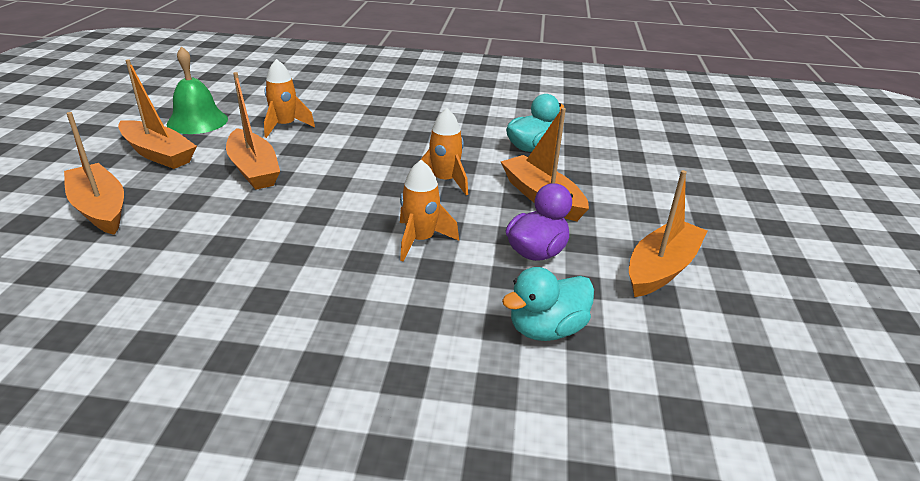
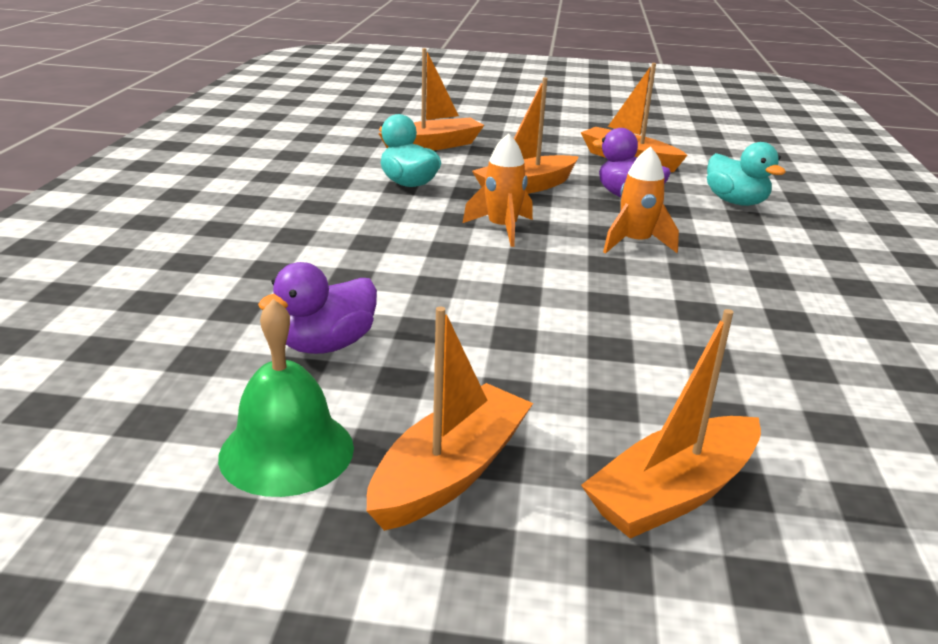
camera: 90 degrees left, 5 degrees down
(254, 169) = (497, 358): orange boat -> orange boat (433, 145)
(285, 126) = (326, 345): orange rocket -> purple duck

